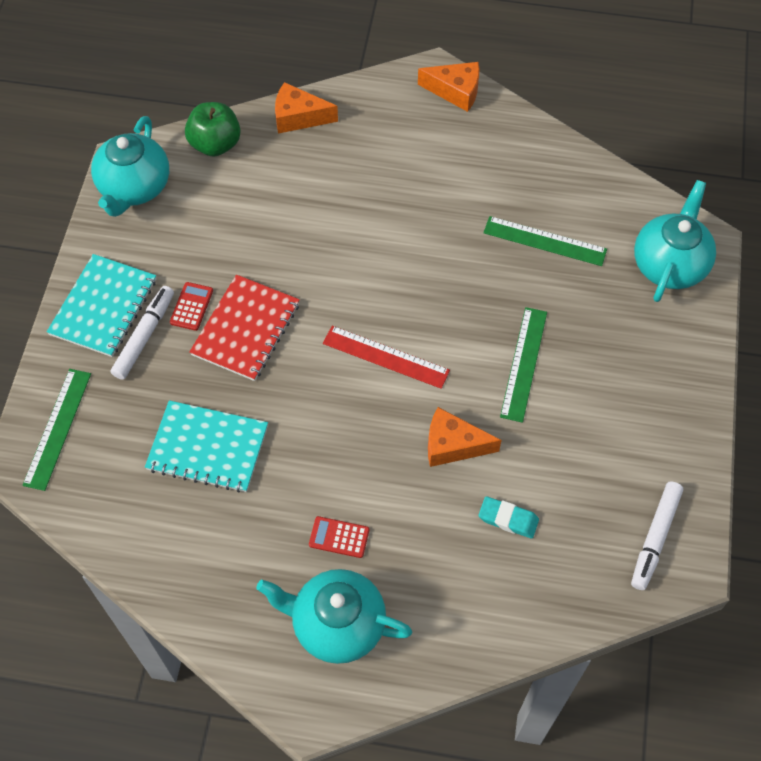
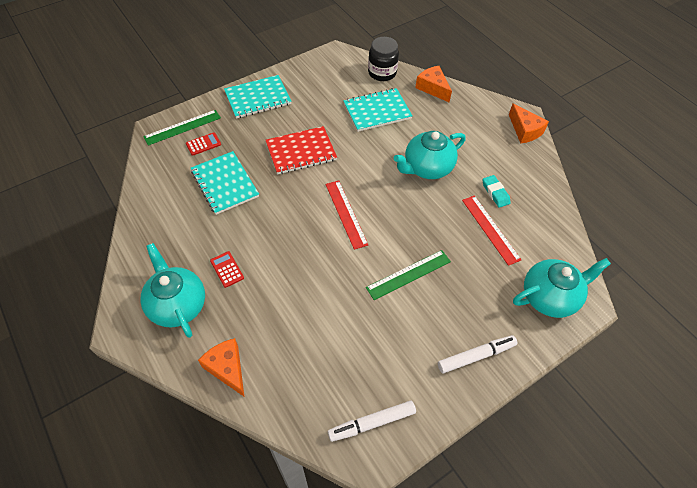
camera: 45 degrees right, 5 degrees down
(134, 188) = (327, 65): turquoise teapot -> turquoise teapot (427, 168)
(144, 336) = (258, 121): white marker -> white marker (476, 356)
(191, 306) = (291, 125): red calculator -> red calculator (203, 144)
(215, 144) = (382, 73): green apple -> black jar
(271, 201) = (377, 111): none -> turquoise notebook
(453, 445) = (327, 279): orange cheese -> orange cheese (227, 368)
(508, 519) = (310, 337): turquoise eraser -> turquoise eraser (495, 193)
(545, 241) = (490, 229): green ruler -> red ruler

